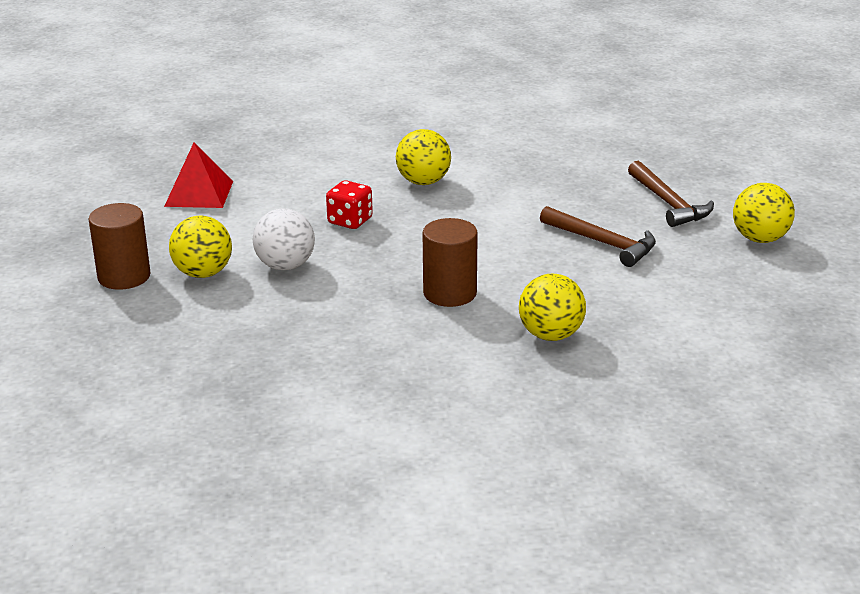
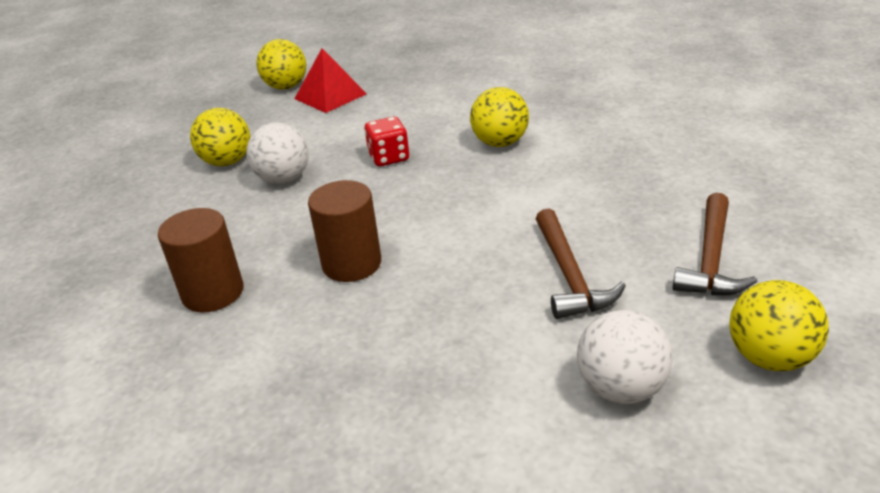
camera: 45 degrees right, 5 degrees up
(124, 277) = (183, 144): brown cylinder -> brown cylinder (213, 293)
(551, 335) = (361, 360): yellow ball -> yellow ball (286, 87)
(710, 283) = (621, 388): none -> white ball

